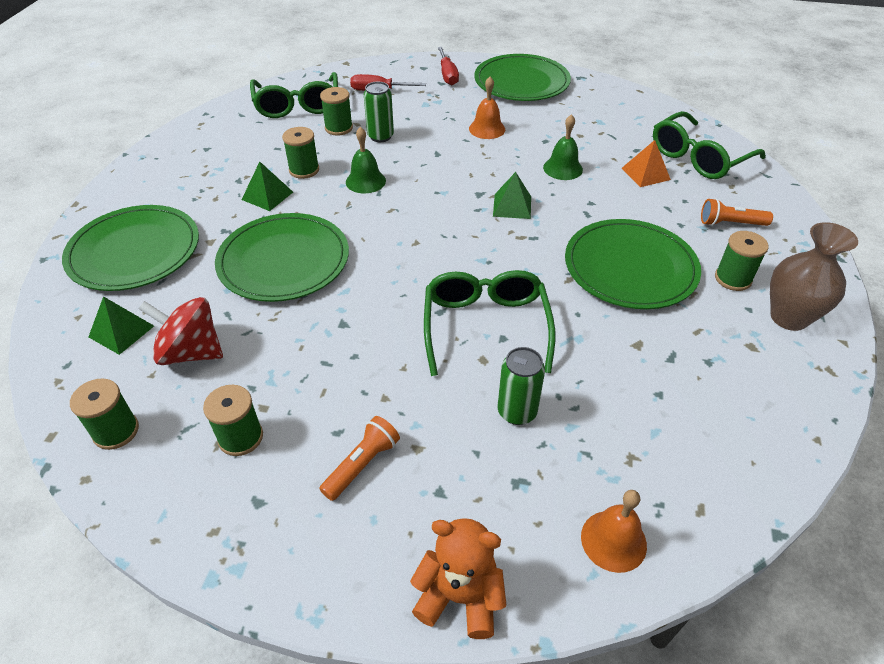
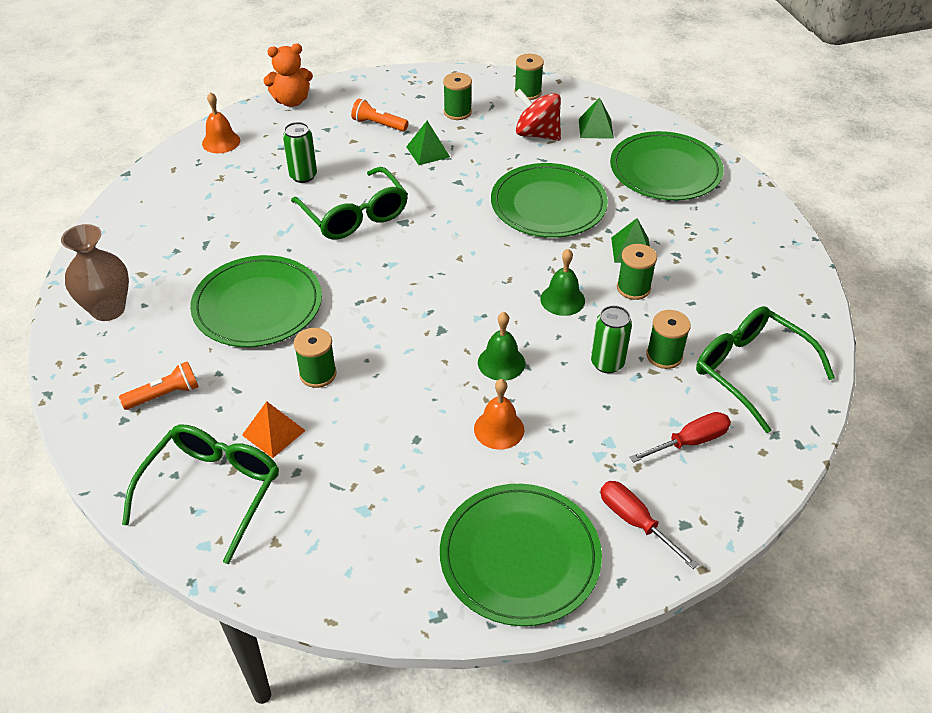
camera: 150 degrees right, 0 degrees up
(191, 352) = (537, 134): red spinning top -> red spinning top turned 135 degrees counterclockwise
(362, 465) = (378, 124): orange flashlight -> orange flashlight turned 105 degrees clockwise
(512, 206) = (399, 328): green pyramid -> green pyramid (428, 151)
(563, 168) = (373, 401): green bell -> green bell (501, 362)
(733, 279) = (159, 329): green spool -> green spool (318, 374)

